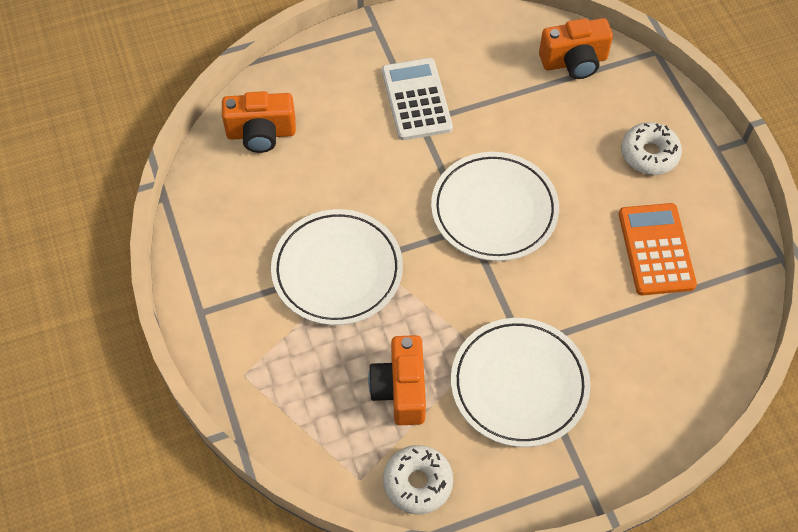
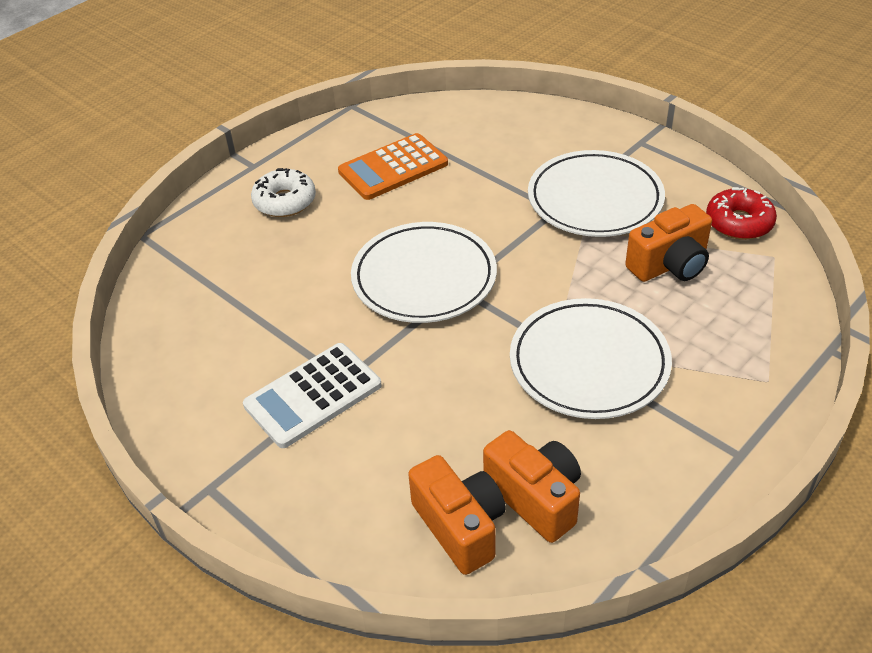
camera: 115 degrees left, 15 degrees down
(417, 483) = (739, 222): white donut -> red donut
(574, 62) = (185, 287): orange camera -> orange camera (536, 498)

